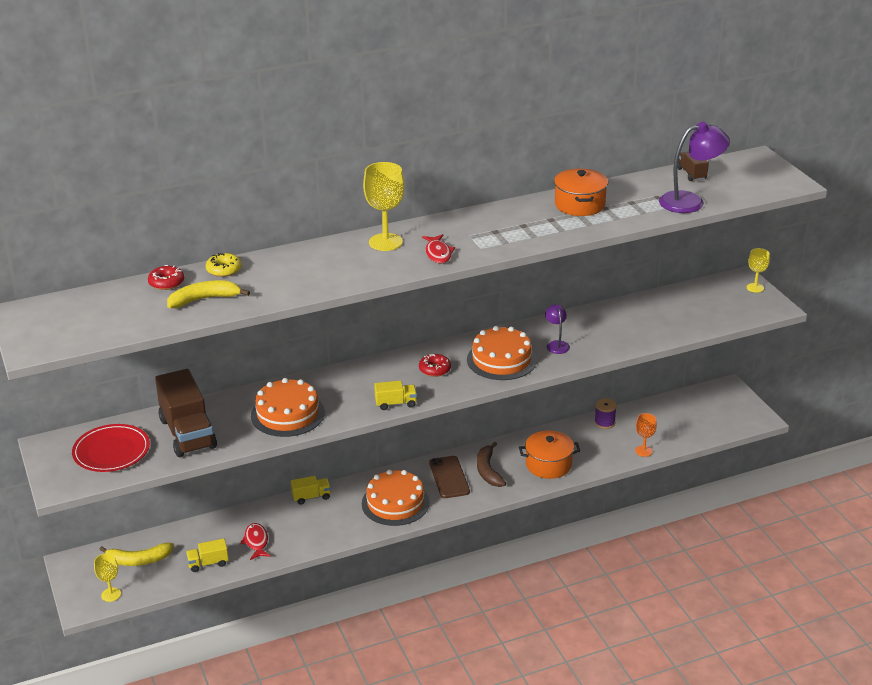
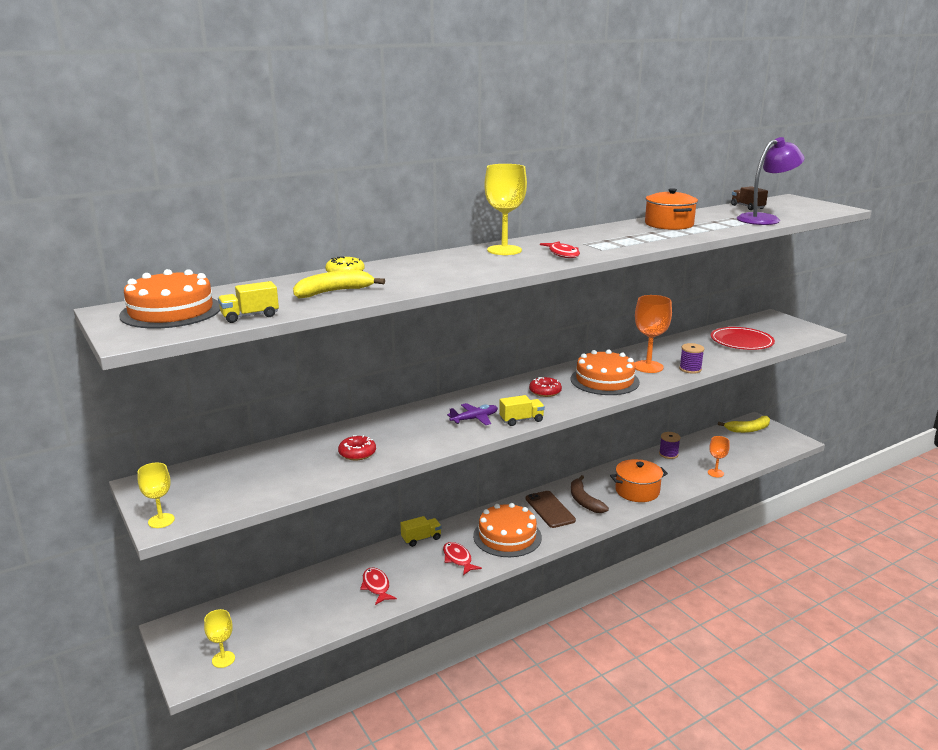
camera: 10 degrees left, 10 degrees down
(111, 451) = (224, 484): red plate -> red plate (741, 341)
(138, 560) = (250, 618): yellow banana -> yellow banana (748, 429)
(166, 283) = (284, 283): red donut -> red donut (357, 453)
(187, 433) = (308, 461): brown truck -> none
(208, 563) = (329, 613): yellow truck -> yellow truck (250, 316)
(287, 414) = (412, 436): orange cake -> orange cake (171, 311)
(340, 522) = (458, 559): none -> red fish
(352, 398) = (474, 419): none -> purple plane
(556, 344) = (648, 367): purple lamp -> orange goblet
(598, 351) = (690, 369): none -> purple spool
(755, 288) = (788, 321): yellow goblet -> yellow goblet (161, 521)

